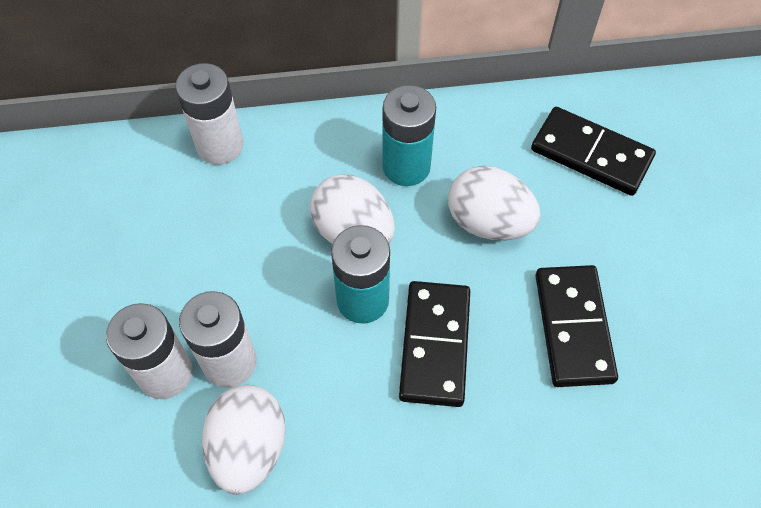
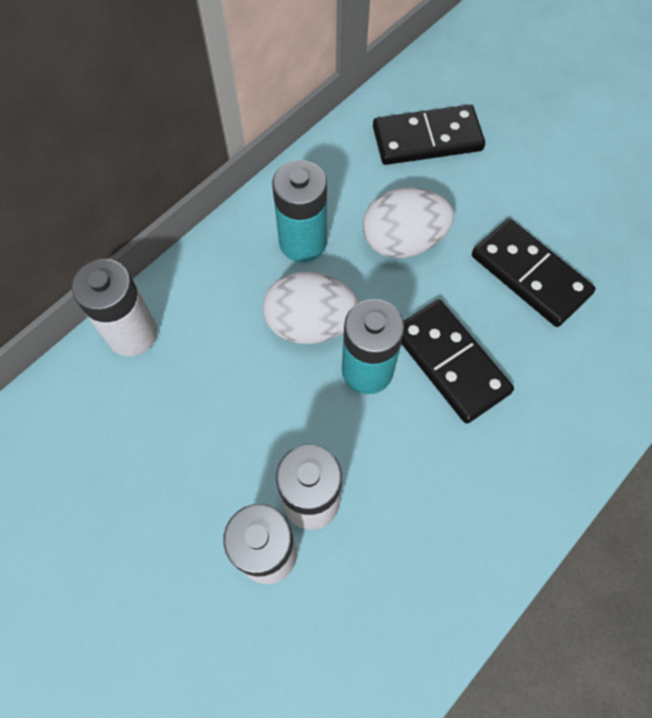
camera: 40 degrees left, 5 degrees up
(249, 448) = (390, 554): white egg -> none

